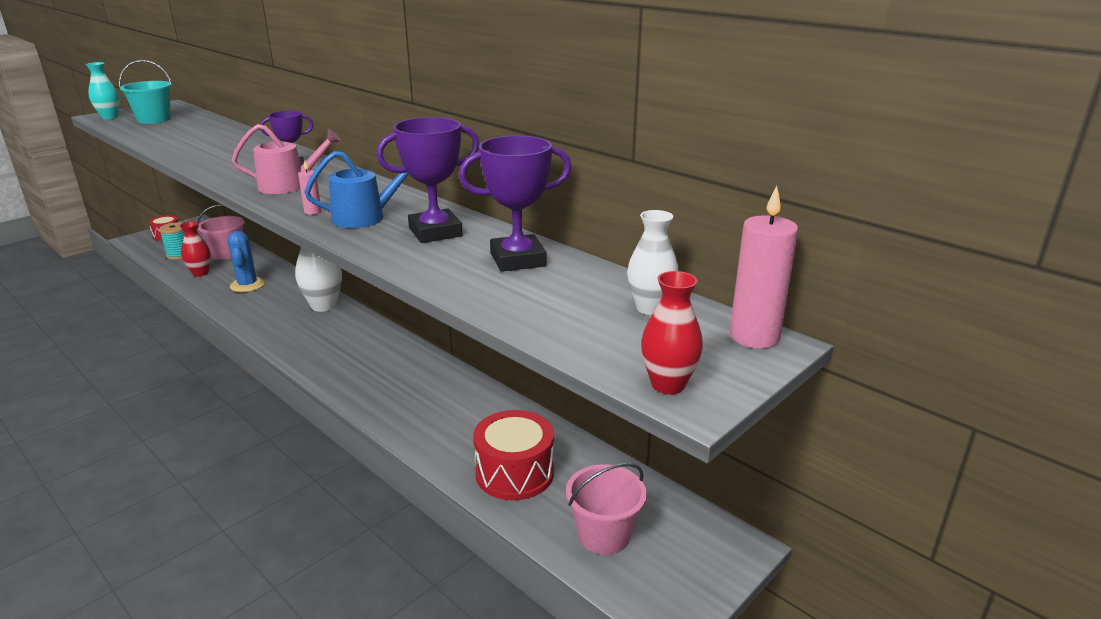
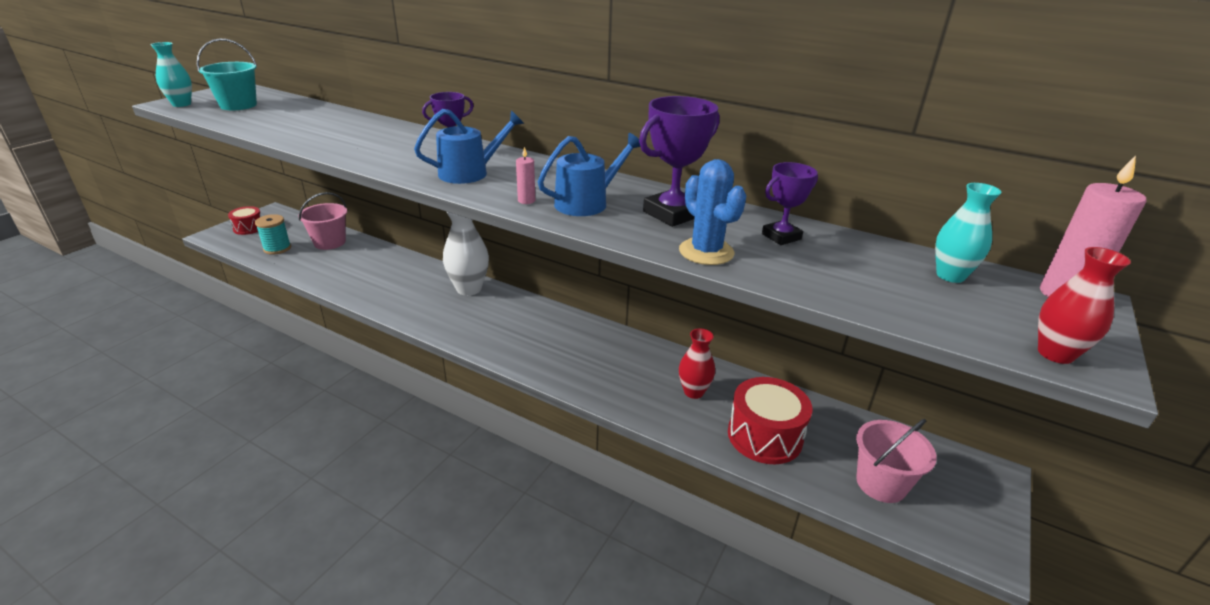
camera: 15 degrees left, 5 degrees up
(200, 273) = (314, 266): red vase -> red vase (693, 392)
(247, 285) = (374, 275): blue cactus -> blue cactus (706, 252)
(288, 186) = (469, 173): pink watering can -> blue watering can
(518, 260) = (781, 236): purple trophy -> purple trophy, size x0.62
(650, 308) = (950, 275): white vase -> turquoise vase

